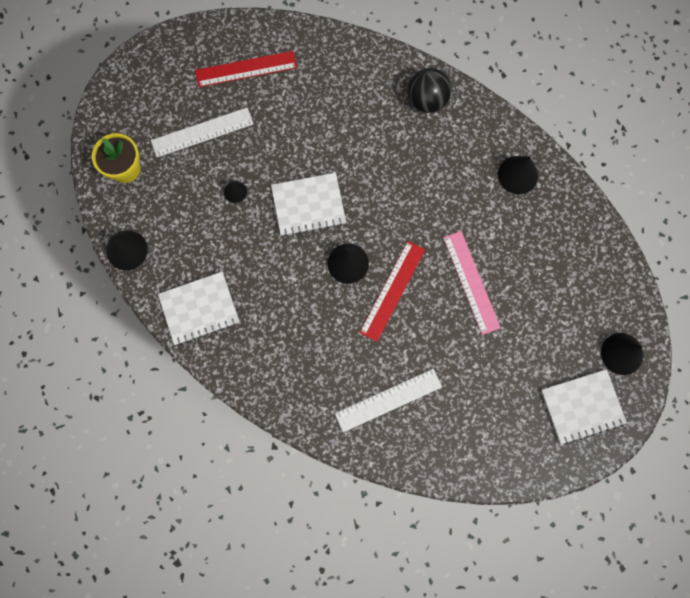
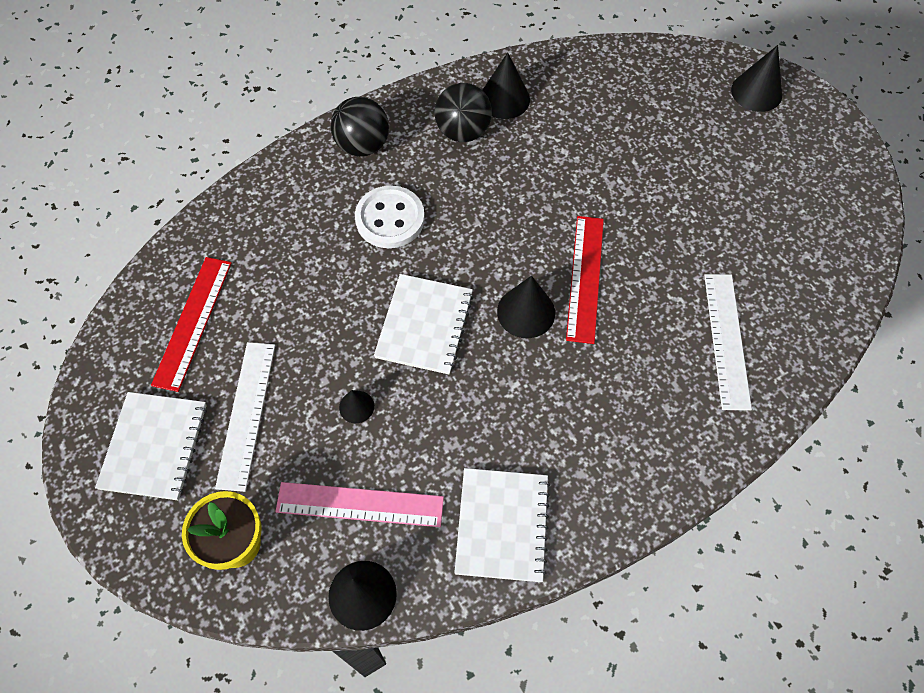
camera: 65 degrees left, 15 degrees down
(377, 146) = (390, 219): none -> white button
(392, 290) = (585, 278): red ruler -> red ruler turned 45 degrees clockwise
(471, 282) = (612, 193): pink ruler -> pink ruler (360, 504)
(473, 160) = (463, 132): none -> black ball
(582, 406) = (805, 150): white notebook -> white notebook (154, 446)

